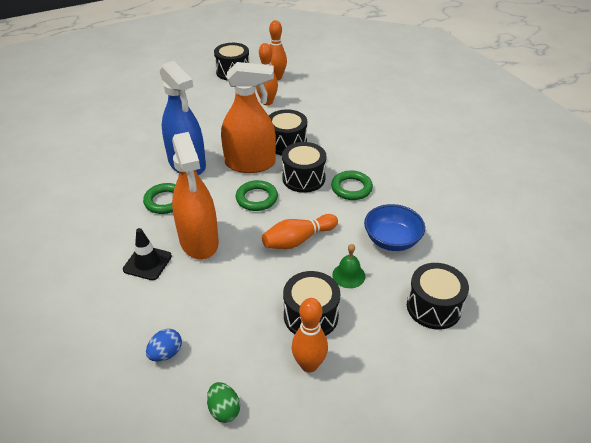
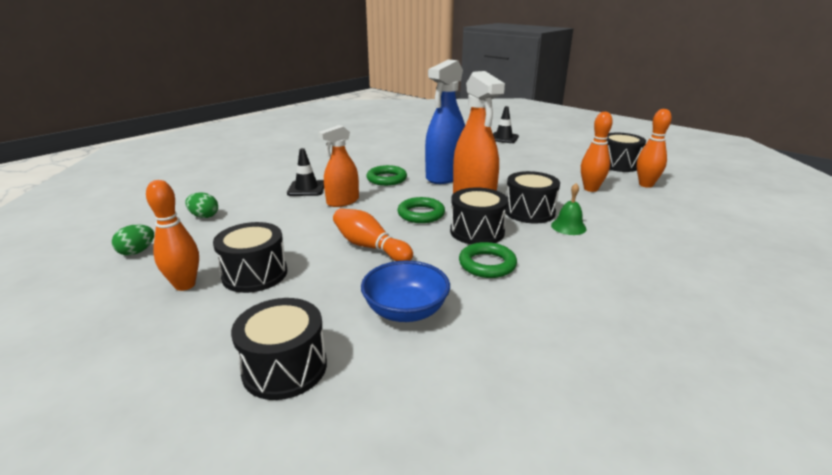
camera: 70 degrees right, 15 degrees down
(121, 101) = (503, 138): none -> black traffic cone
(166, 353) = (204, 216): blue egg -> green egg
(199, 241) = (343, 201): orange spray bottle -> orange spray bottle, size x0.62
(348, 275) = (325, 288): green bell -> green bell (568, 227)

